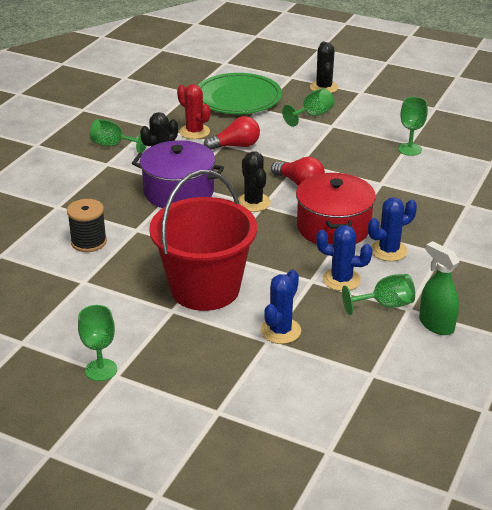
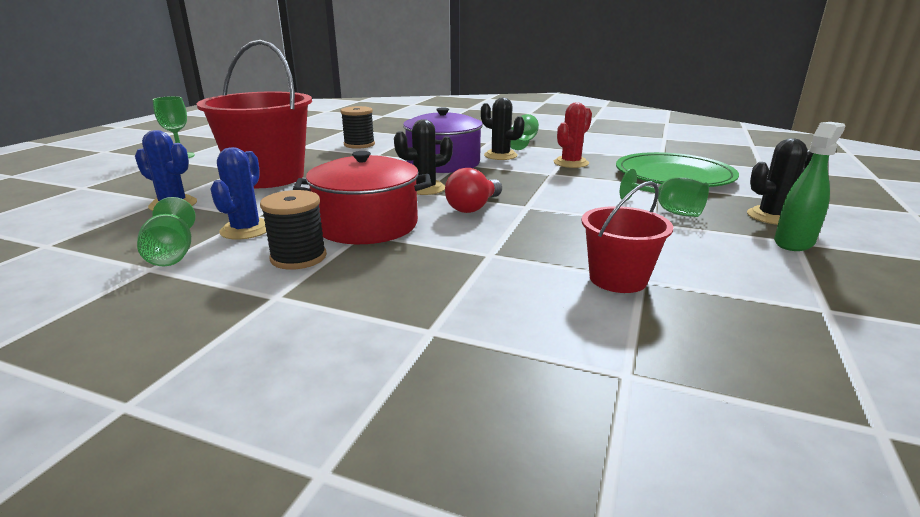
camera: 85 degrees right, 10 degrees down
(235, 146) = (550, 178): red light bulb -> none
(388, 251) = (298, 257): blue cactus -> black spool
(409, 149) = (618, 279): green goblet -> red bucket
(436, 324) = (94, 287): green spray bottle -> green spray bottle (794, 242)

